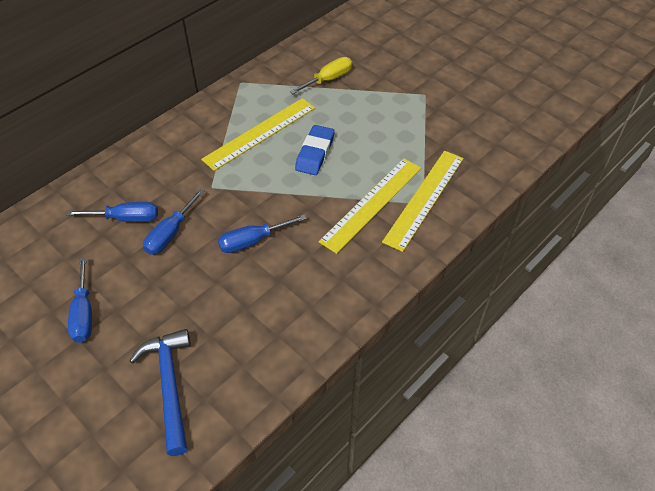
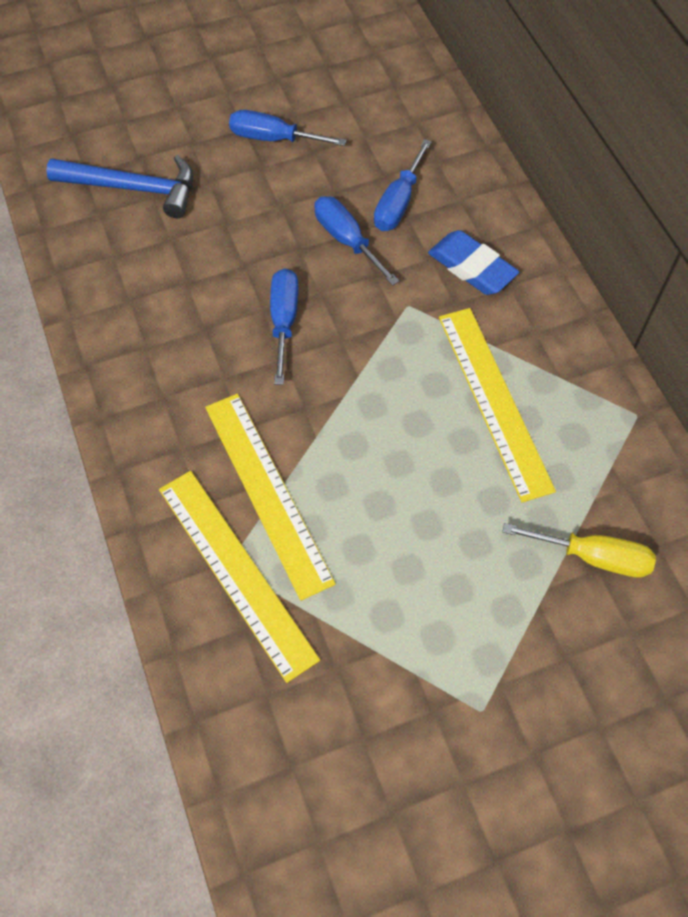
camera: 115 degrees right, 10 degrees up
(315, 153) = (412, 459): blue eraser -> blue eraser (472, 267)
(328, 79) = (593, 557): yellow screwdriver -> yellow screwdriver turned 60 degrees counterclockwise

